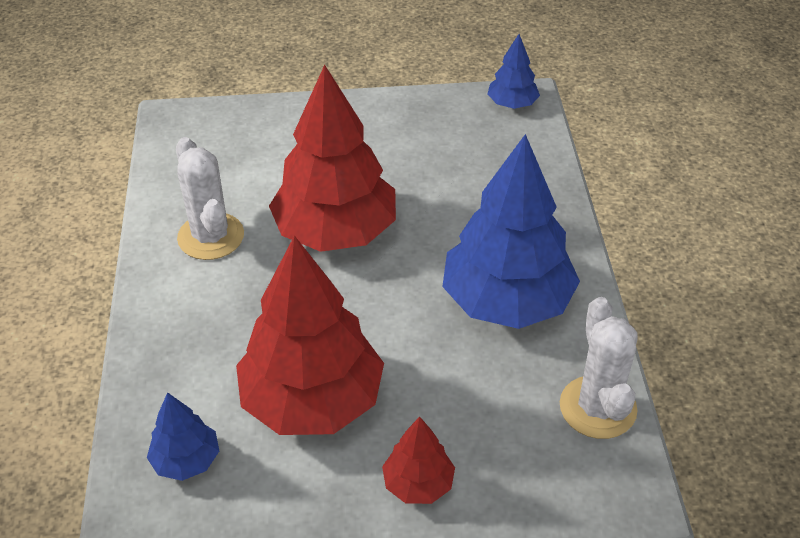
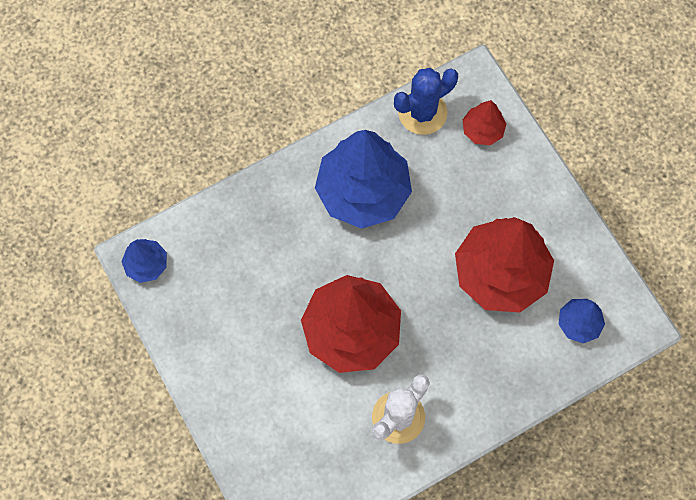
camera: 115 degrees left, 25 degrees up
(418, 484) = (525, 188): red tree -> red tree (482, 130)
(597, 407) = (422, 112): white cactus -> blue cactus

